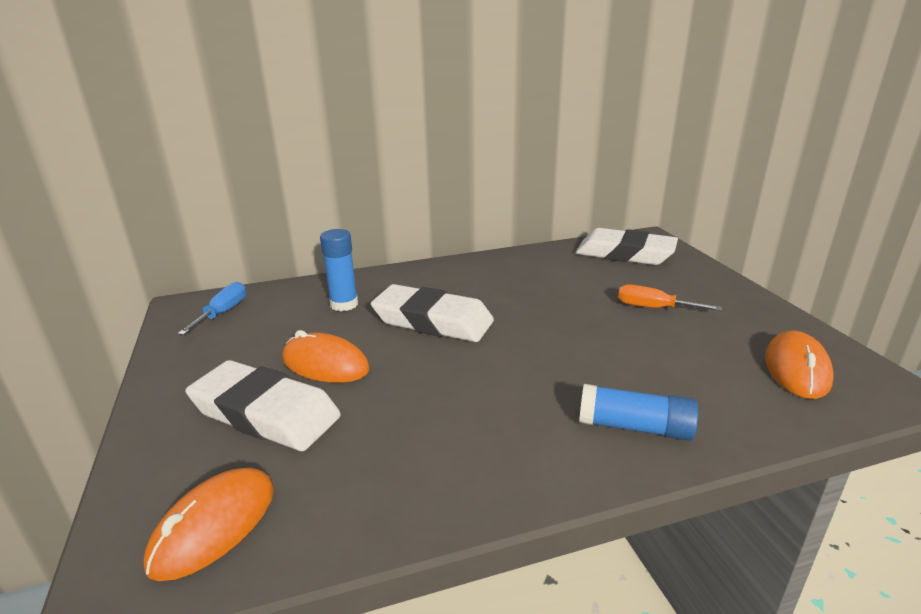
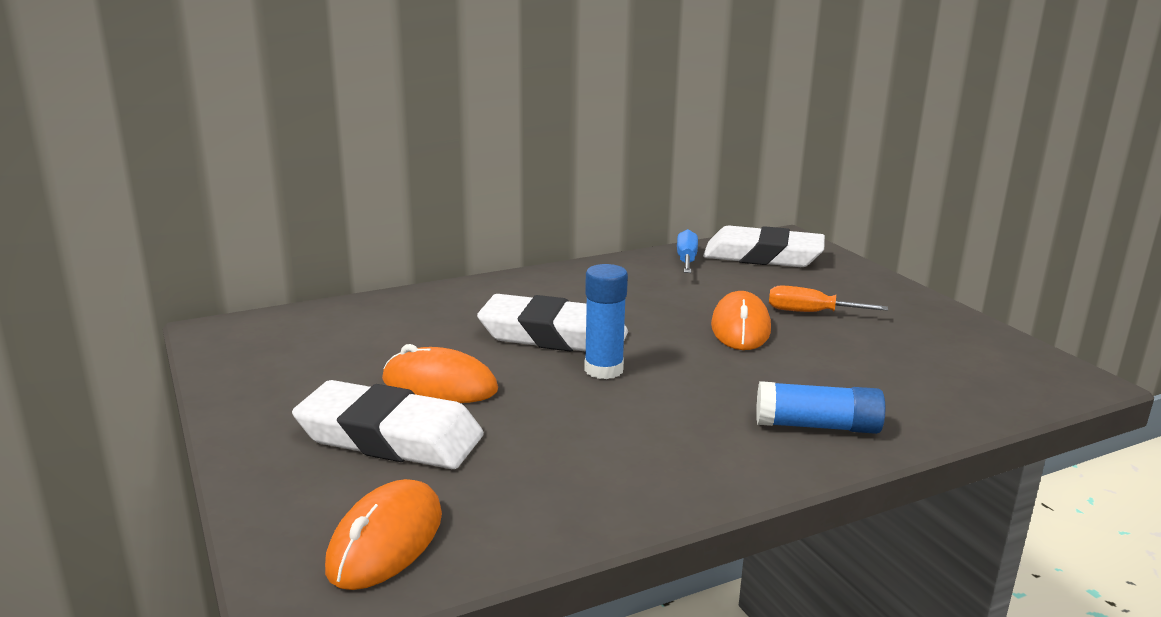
camera: 10 degrees left, 5 degrees down
(223, 313) = (276, 337): blue screwdriver -> blue screwdriver (686, 260)
(344, 304) = (433, 322): blue glue stick -> blue glue stick (603, 370)
(797, 369) = (975, 365): orange mouse -> orange mouse (740, 328)

